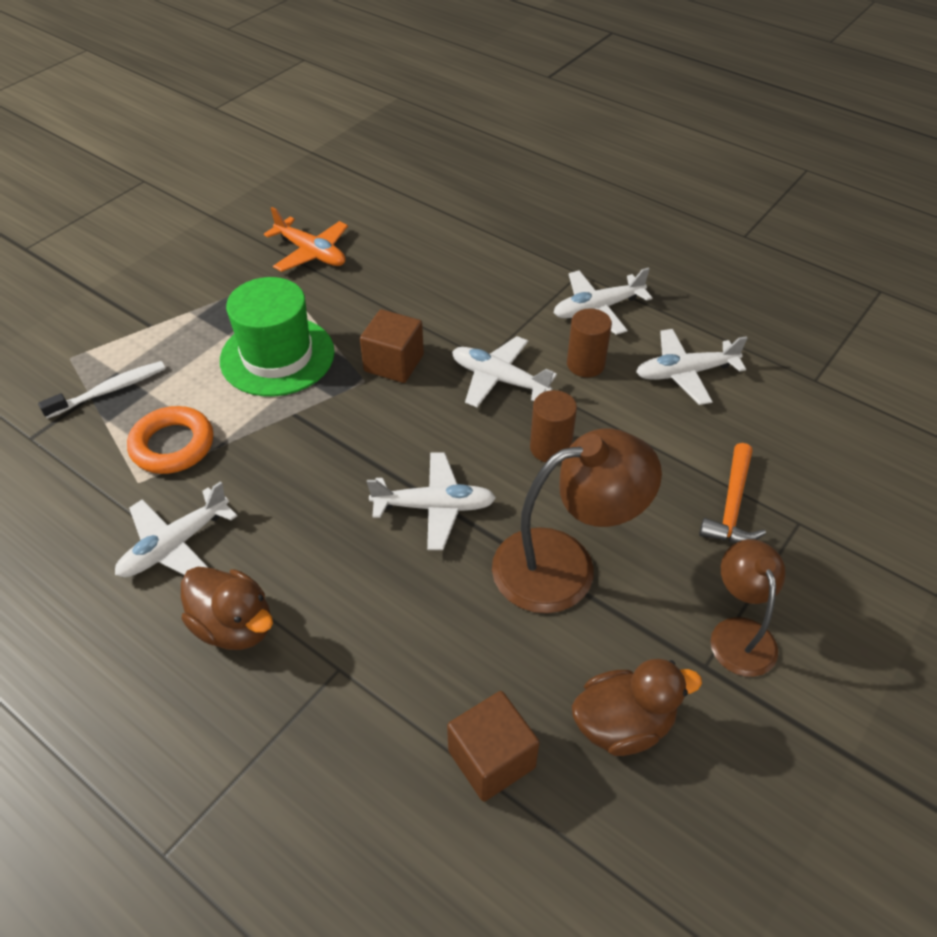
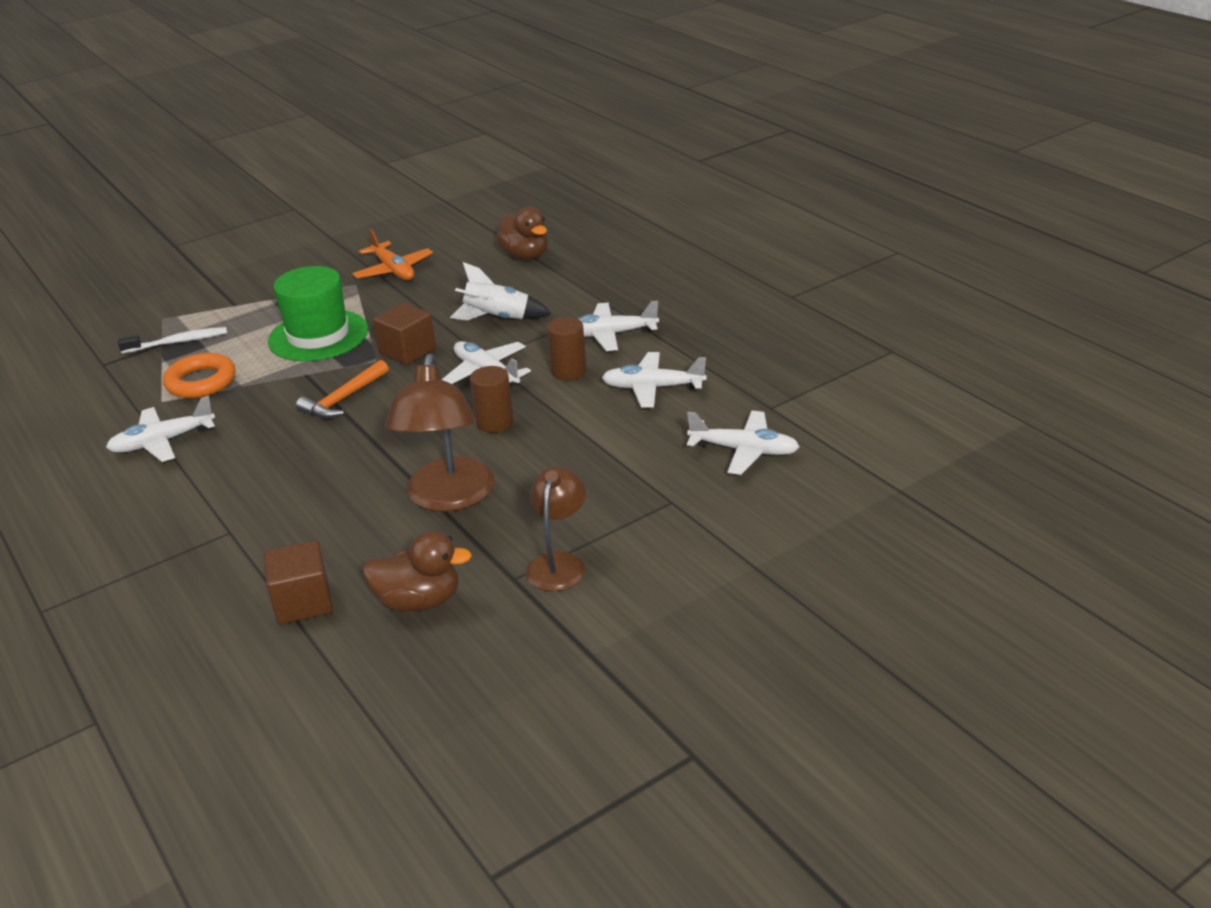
camera: 20 degrees right, 15 degrees down
(234, 626) = (172, 495): brown duck -> brown duck (525, 255)
(434, 507) = (372, 447): white plane -> white plane (744, 451)
(466, 304) = (497, 318): none -> white rocket
(564, 564) = (448, 498): brown lamp -> brown lamp turned 90 degrees clockwise
(732, 505) = (621, 481): orange hammer -> orange hammer (343, 399)

